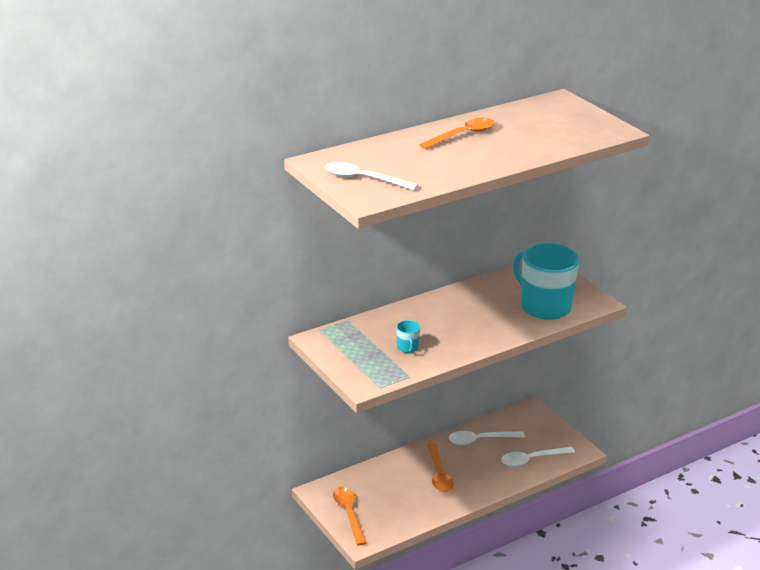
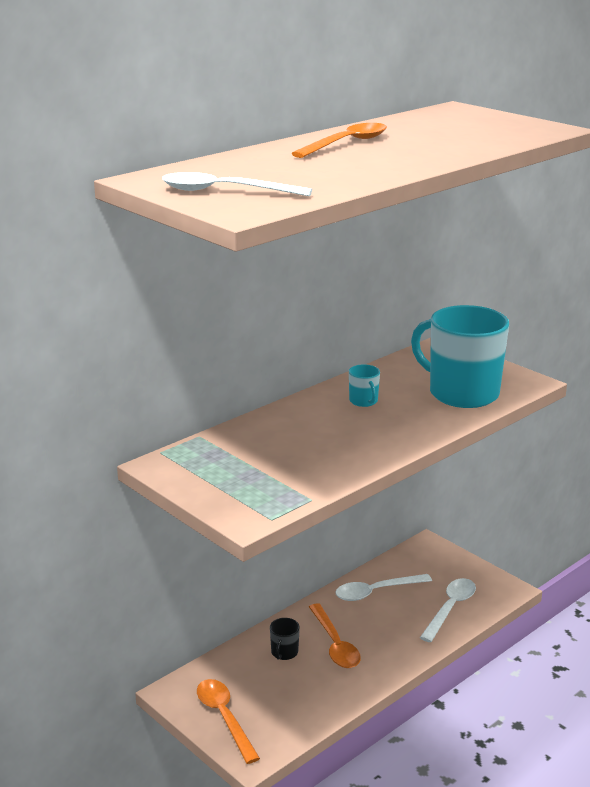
camera: 10 degrees left, 5 degrees down
(401, 475) = (284, 652): none -> black mug
(407, 348) = (295, 462): turquoise mug -> turquoise mug (363, 401)
(532, 459) = (450, 608): white spoon -> white spoon turned 150 degrees clockwise

